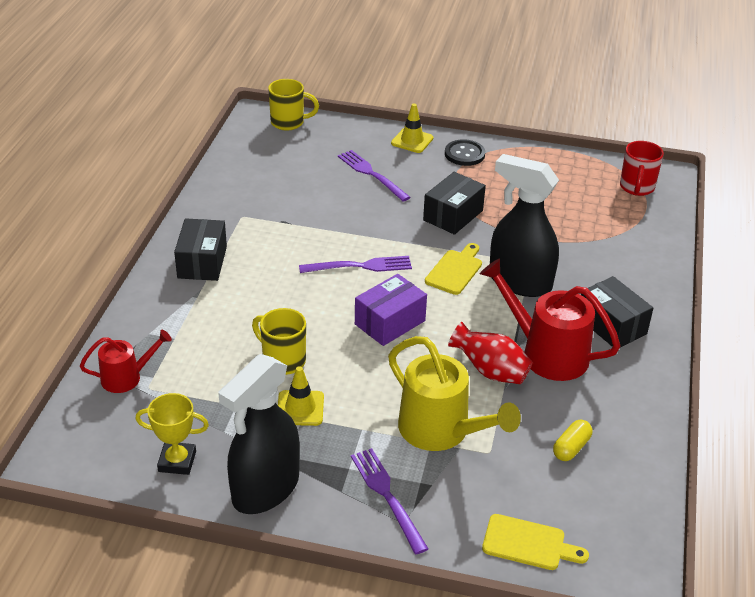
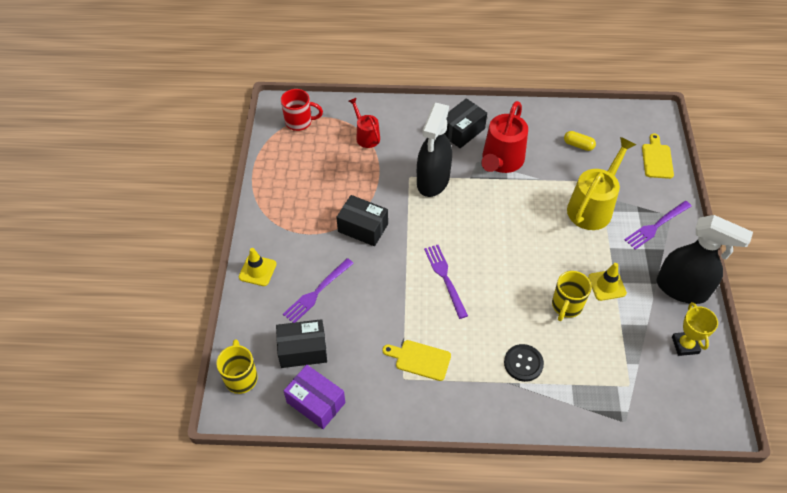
camera: 100 degrees left, 15 degrees up
(127, 377) = (625, 404): red watering can -> red watering can (366, 136)
(202, 262) = (475, 392): black box -> black box (303, 350)
(390, 322) = (502, 249): purple box -> purple box (316, 402)
(455, 270) = (431, 218): yellow cutting board -> yellow cutting board (420, 359)
(464, 154) = (272, 230): black button -> black button (523, 363)
(490, 371) = (529, 188): red vase -> none

